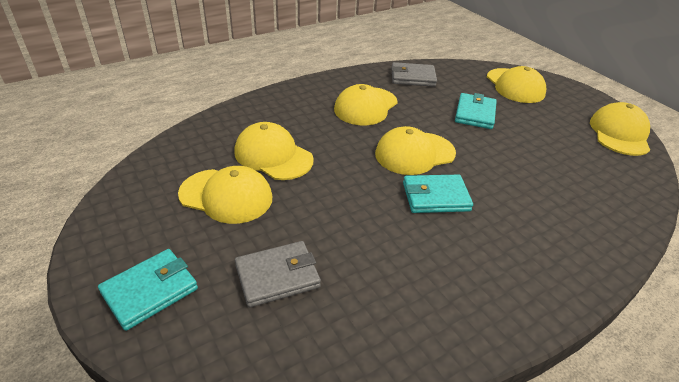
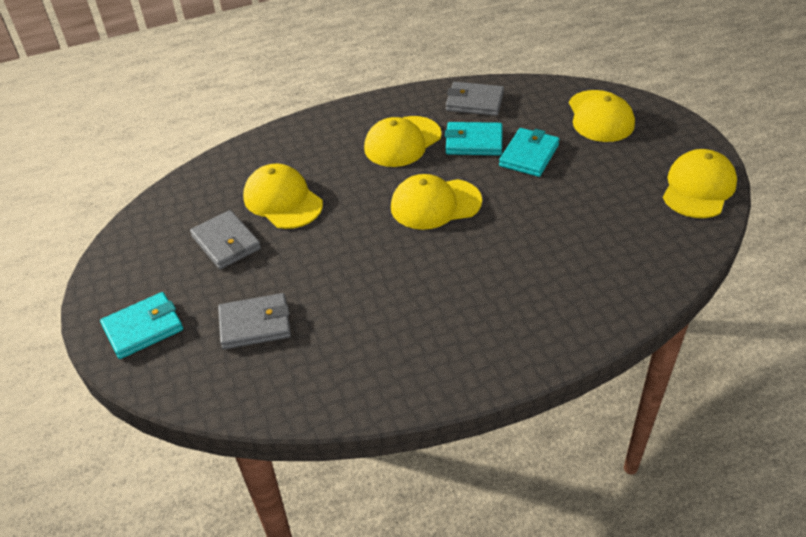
camera: 15 degrees right, 5 degrees up
(226, 196) = (226, 243): yellow cap -> grey wallet
(435, 197) = (437, 255): turquoise wallet -> turquoise wallet (474, 142)

